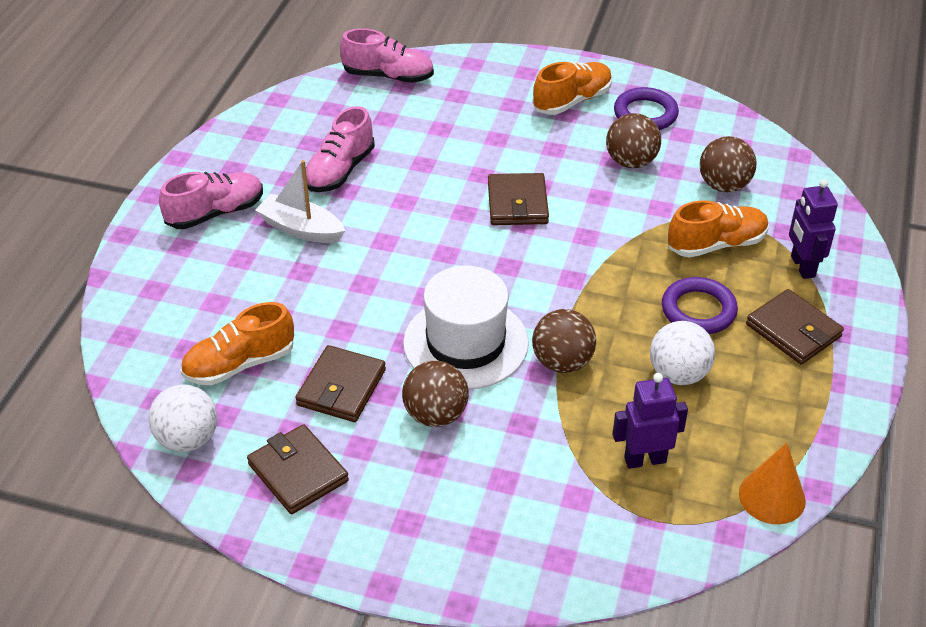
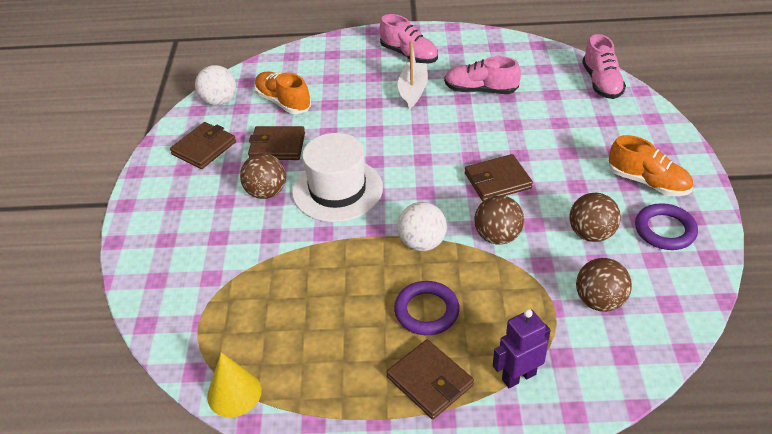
camera: 75 degrees right, 0 degrees up
(562, 362) = (336, 242): brown ball -> brown ball (497, 236)
(645, 459) = (254, 307): purple robot -> none
(678, 374) = (348, 311): white ball -> white ball (422, 243)
(716, 244) = (515, 309): orange shoe -> none
(772, 497) = (234, 393): orange cone -> yellow cone
(793, 330) = (430, 381): brown wallet -> brown wallet turned 75 degrees counterclockwise

